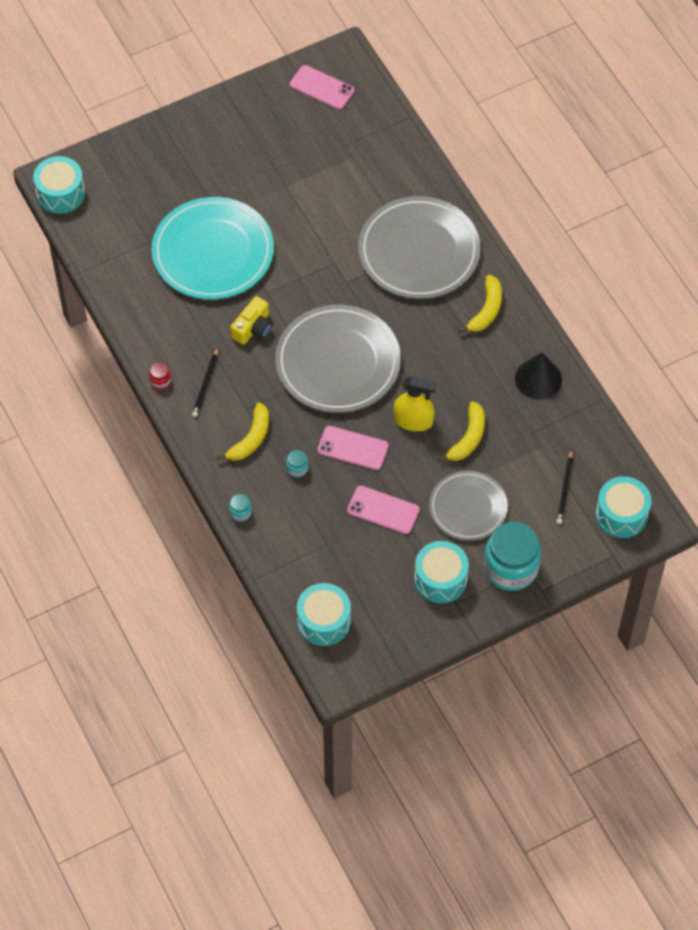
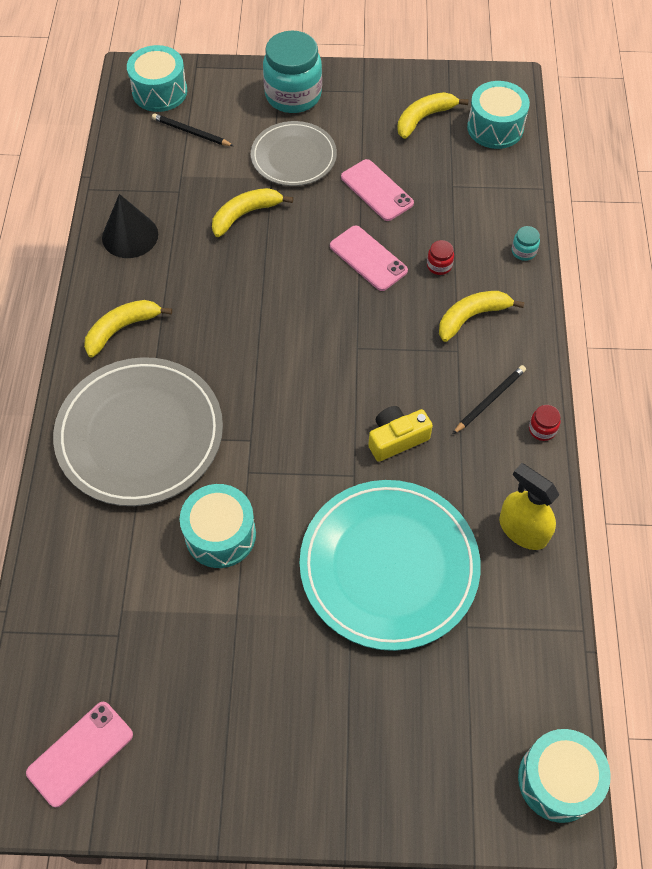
camera: 150 degrees left, 0 degrees up
(297, 468) = (439, 265): turquoise jar -> red jar
(322, 87) = (80, 753): pink phone -> pink phone turned 75 degrees clockwise
(338, 362) = (324, 352): grey plate -> none
(388, 600) = (424, 118): none -> yellow banana
(413, 420) = (287, 255): yellow spray bottle -> yellow spray bottle (523, 530)
(440, 579) = (363, 114): turquoise drum -> turquoise drum (220, 534)
(565, 489) = (191, 132): black pencil -> black pencil turned 105 degrees counterclockwise

